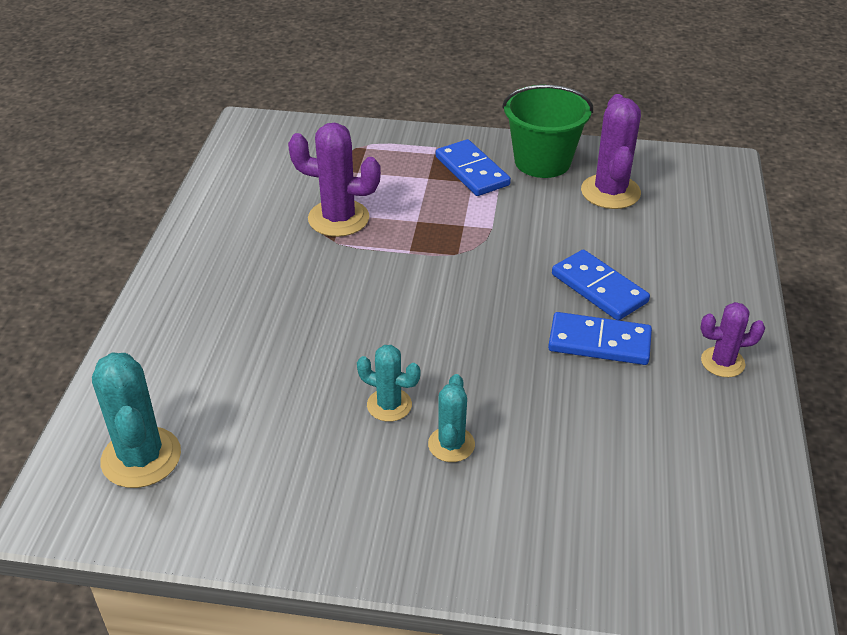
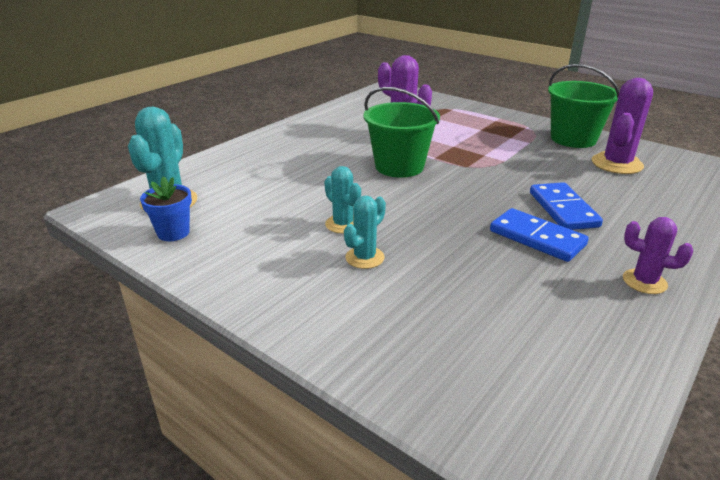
camera: 30 degrees right, 10 degrees down
(199, 504) = (173, 233): none -> blue flower pot
(380, 282) = (399, 166): none -> green bucket
(472, 171) = (515, 133): blue domino -> none

